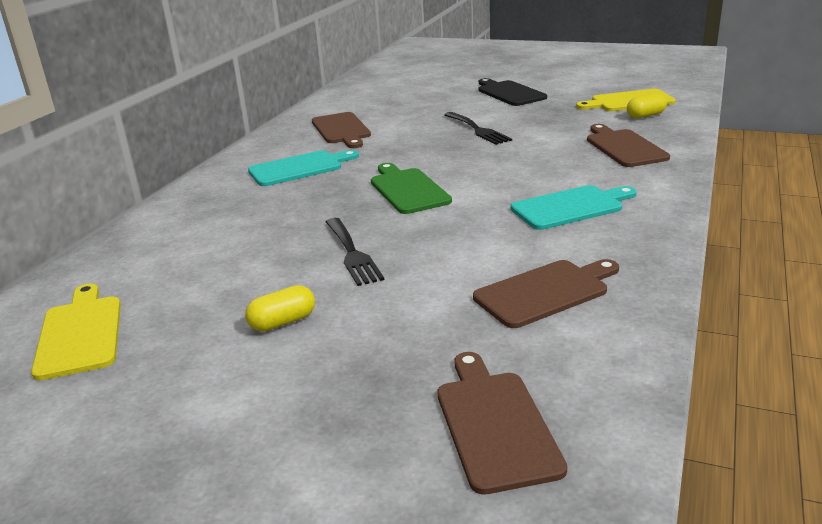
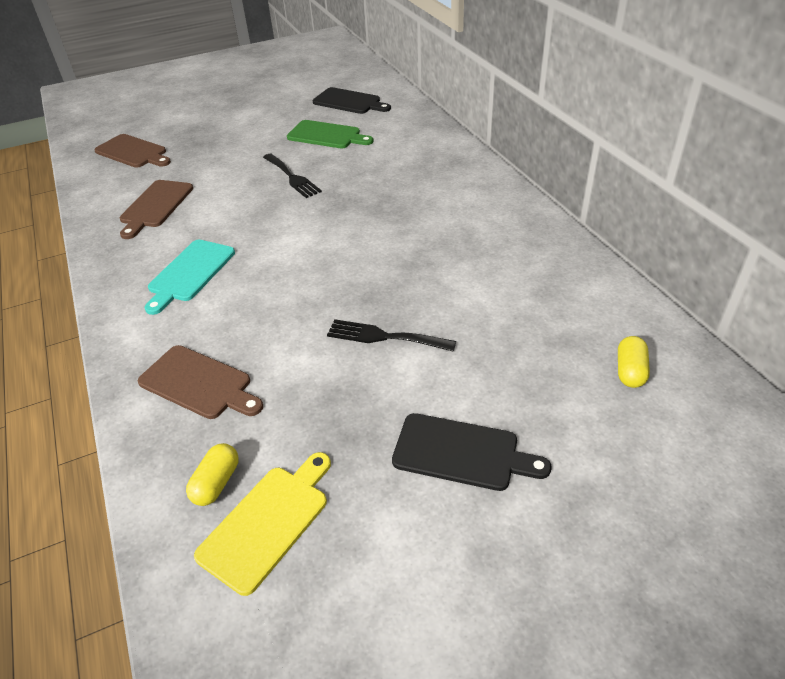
camera: 135 degrees right, 15 degrees up
(80, 333) = (349, 102): yellow cutting board -> black cutting board
(283, 322) = (270, 140): yellow capsule -> yellow capsule (630, 371)
(299, 168) = (450, 210): turquoise cutting board -> none
(341, 130) = (514, 267): brown cutting board -> none
(352, 253) = (292, 177): black fork -> black fork turned 150 degrees counterclockwise
(407, 189) = (332, 232): green cutting board -> green cutting board (327, 135)

